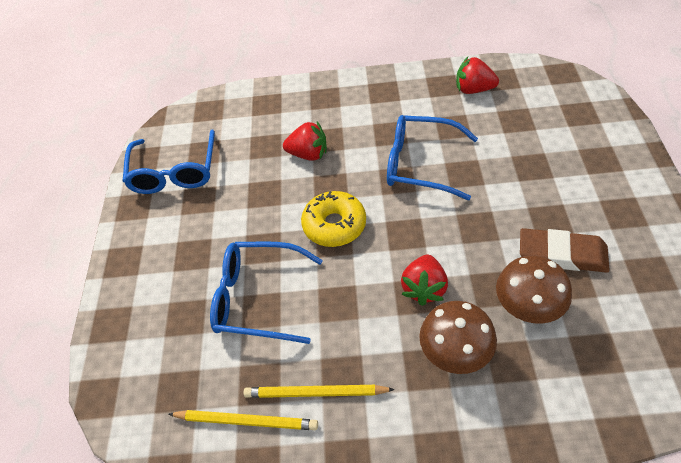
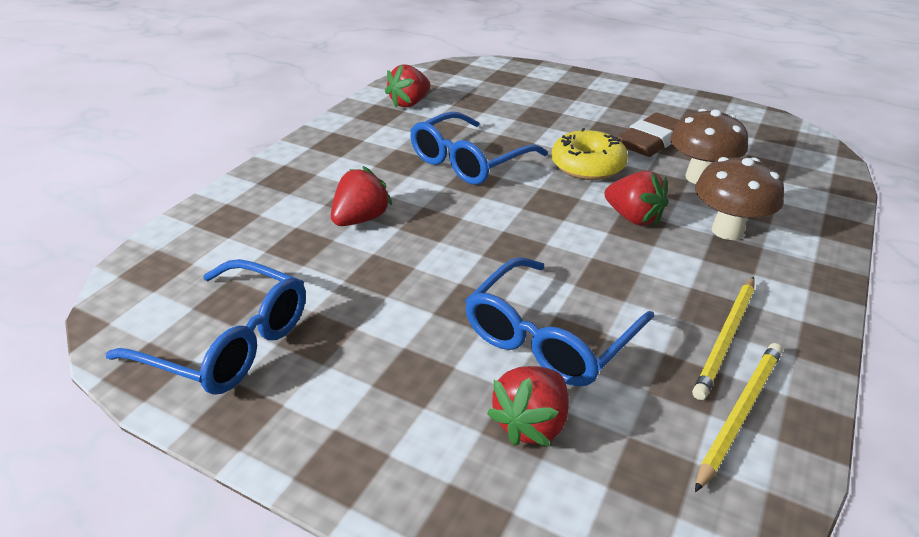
camera: 65 degrees left, 15 degrees down
(184, 321) = (531, 423): none -> red strawberry
(334, 225) = (493, 240): yellow donut -> yellow donut (587, 166)

